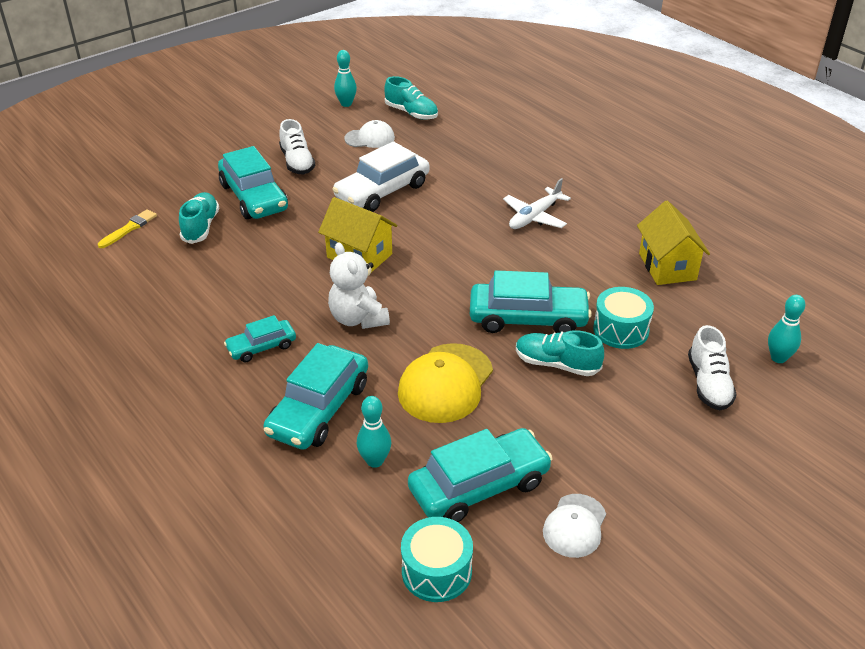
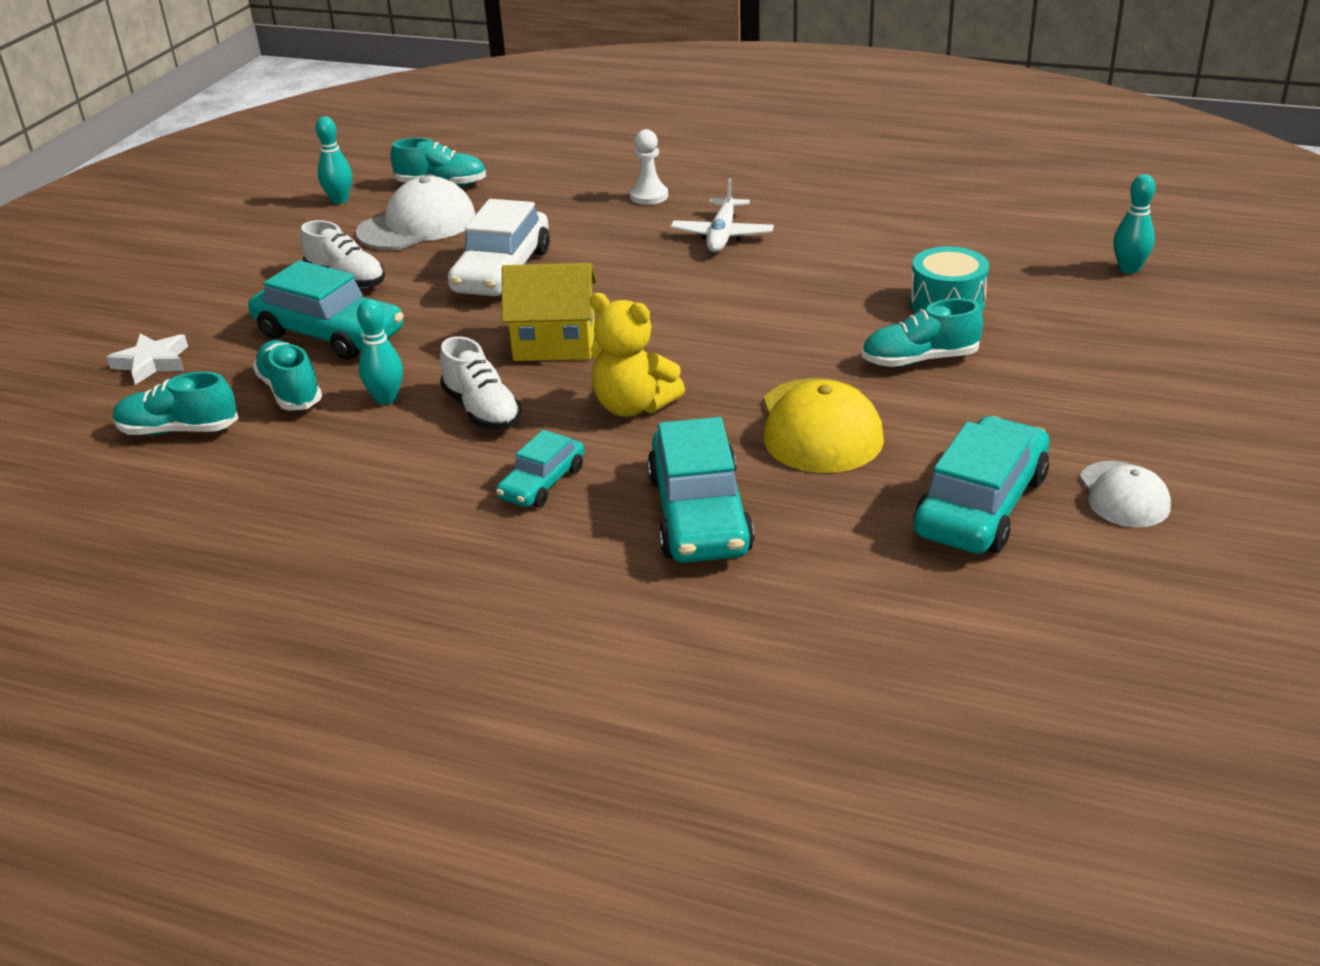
camera: 30 degrees left, 5 degrees down
(129, 228) = (179, 430): yellow brush -> turquoise shoe
(156, 179) = (152, 363): none -> white star
(358, 318) = (633, 406): white teddy bear -> yellow teddy bear
(370, 138) = (417, 225): white cap -> white cap, size x1.65
(375, 461) = (833, 535): turquoise bowling pin -> turquoise bowling pin (386, 399)
(436, 571) = (1037, 605): turquoise drum -> none
(521, 168) = (649, 196): none -> white pawn
(528, 318) = (835, 330): turquoise car -> none
(667, 266) = (923, 231): yellow house -> none
(708, 384) = (1093, 316): white shoe -> white shoe (482, 410)

